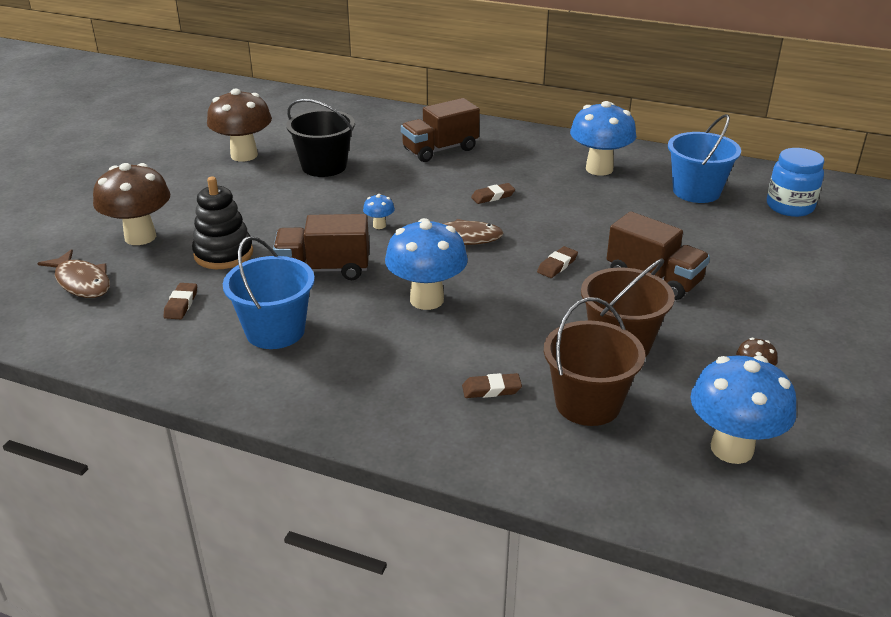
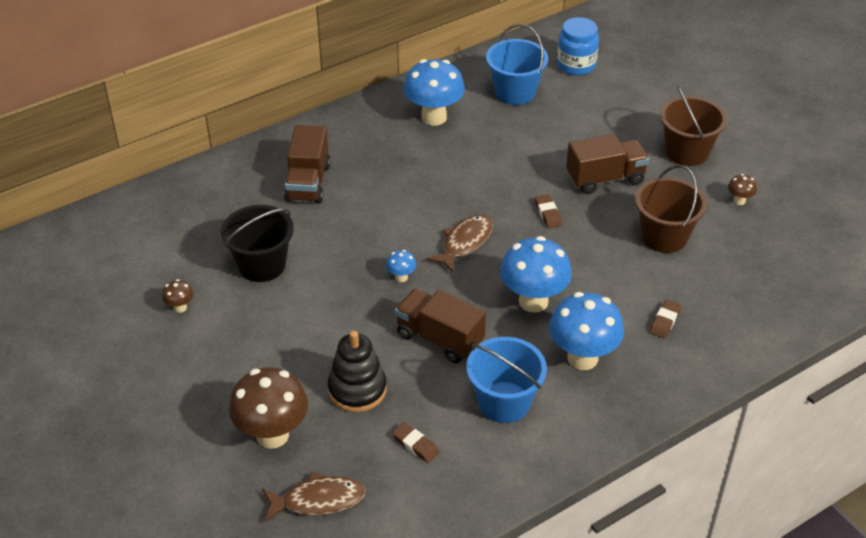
camera: 55 degrees left, 10 degrees up
(244, 155) = (180, 307): brown mushroom -> brown mushroom, size x0.44
(324, 269) = (439, 338): brown truck -> brown truck turned 90 degrees clockwise
(493, 196) = (418, 193): brown eraser -> none
(587, 404) = (712, 285): brown bucket -> brown bucket (687, 152)
(732, 448) = (795, 250): blue mushroom -> blue mushroom (582, 358)

